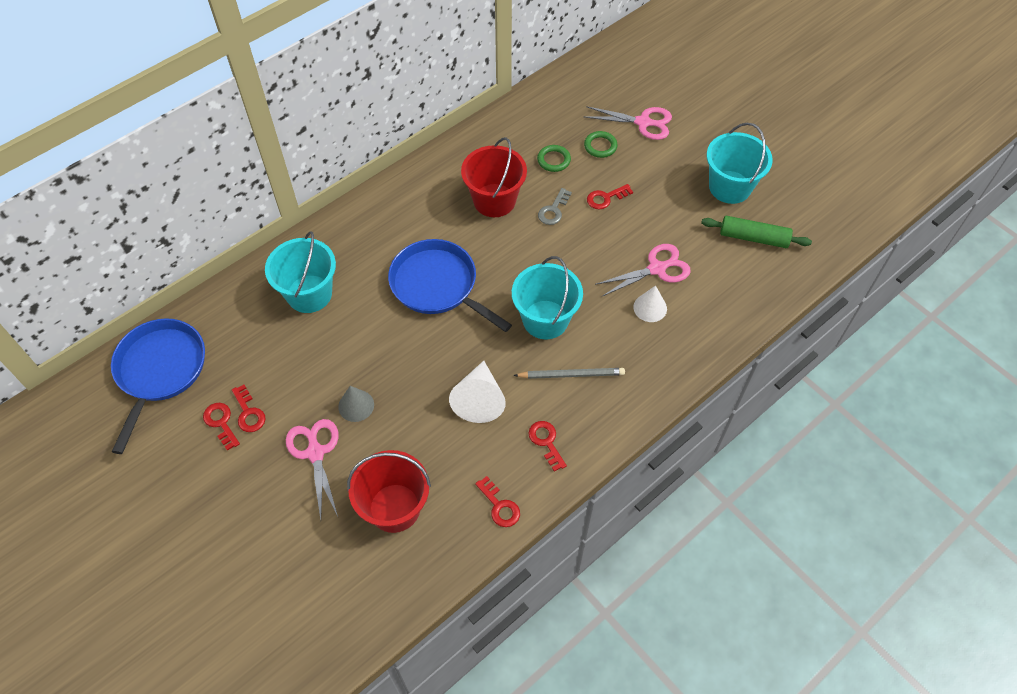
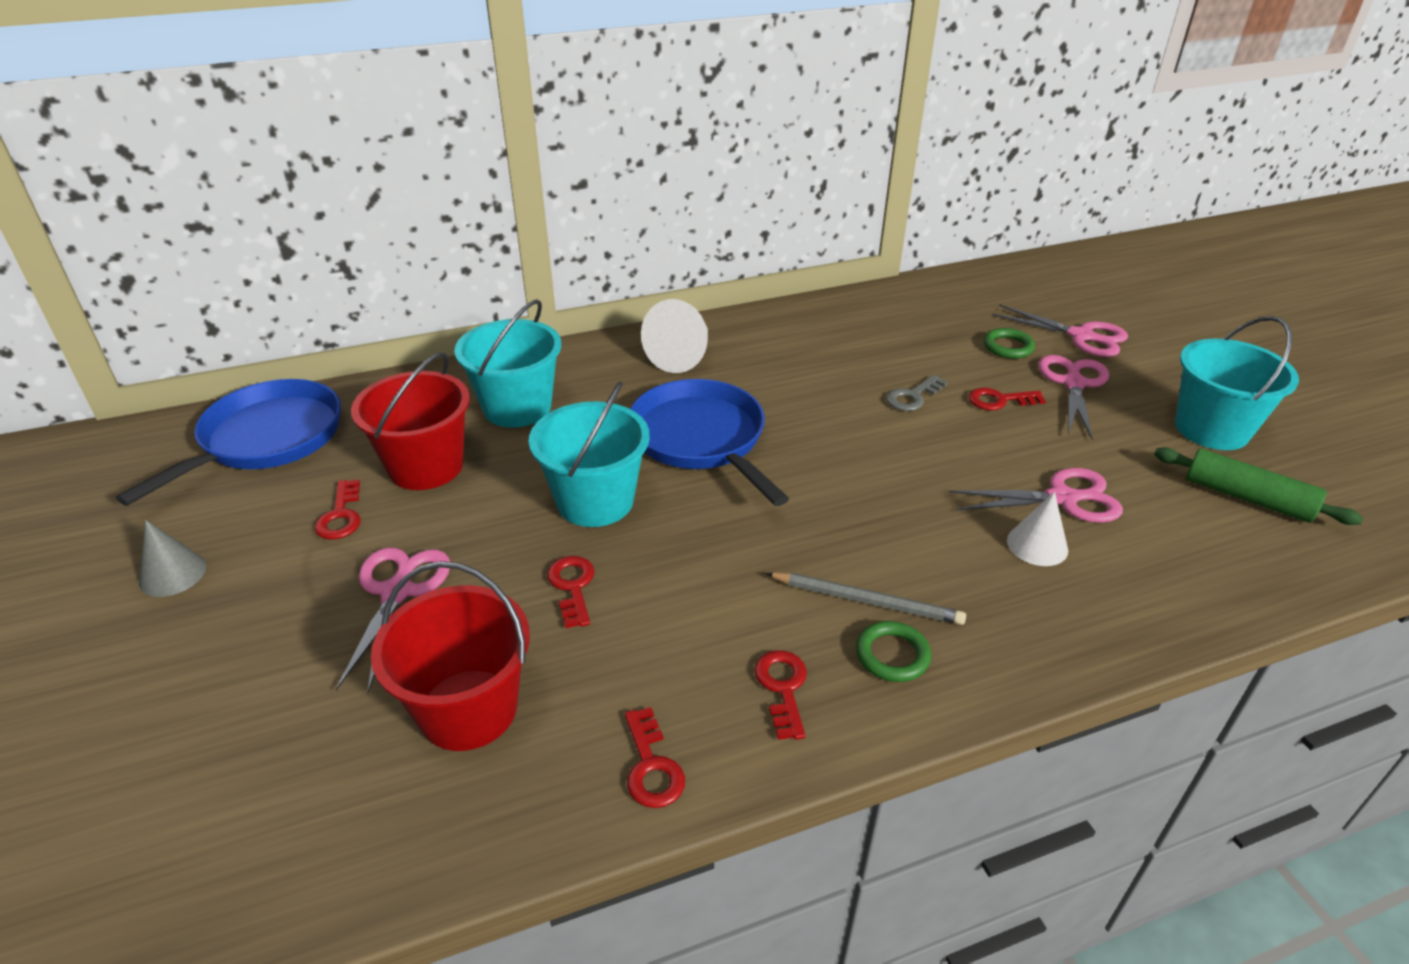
camera: 20 degrees right, 20 degrees down
(221, 423) = (295, 517): red key -> red key (572, 587)
(356, 405) = (498, 548): grey cone -> grey cone (173, 574)
(479, 399) = (694, 593): white cone -> white cone (682, 355)
(494, 200) = (828, 369): red bucket -> red bucket (426, 466)
(545, 319) = (850, 517): turquoise bucket -> turquoise bucket (595, 501)
(553, 160) = (932, 347): green ring -> green ring (892, 655)
(646, 170) = (1073, 384): none -> pink scissors

